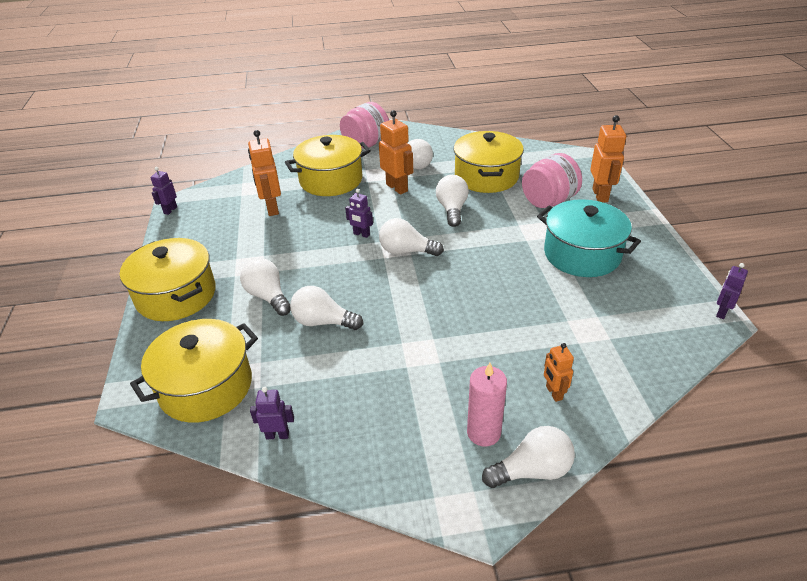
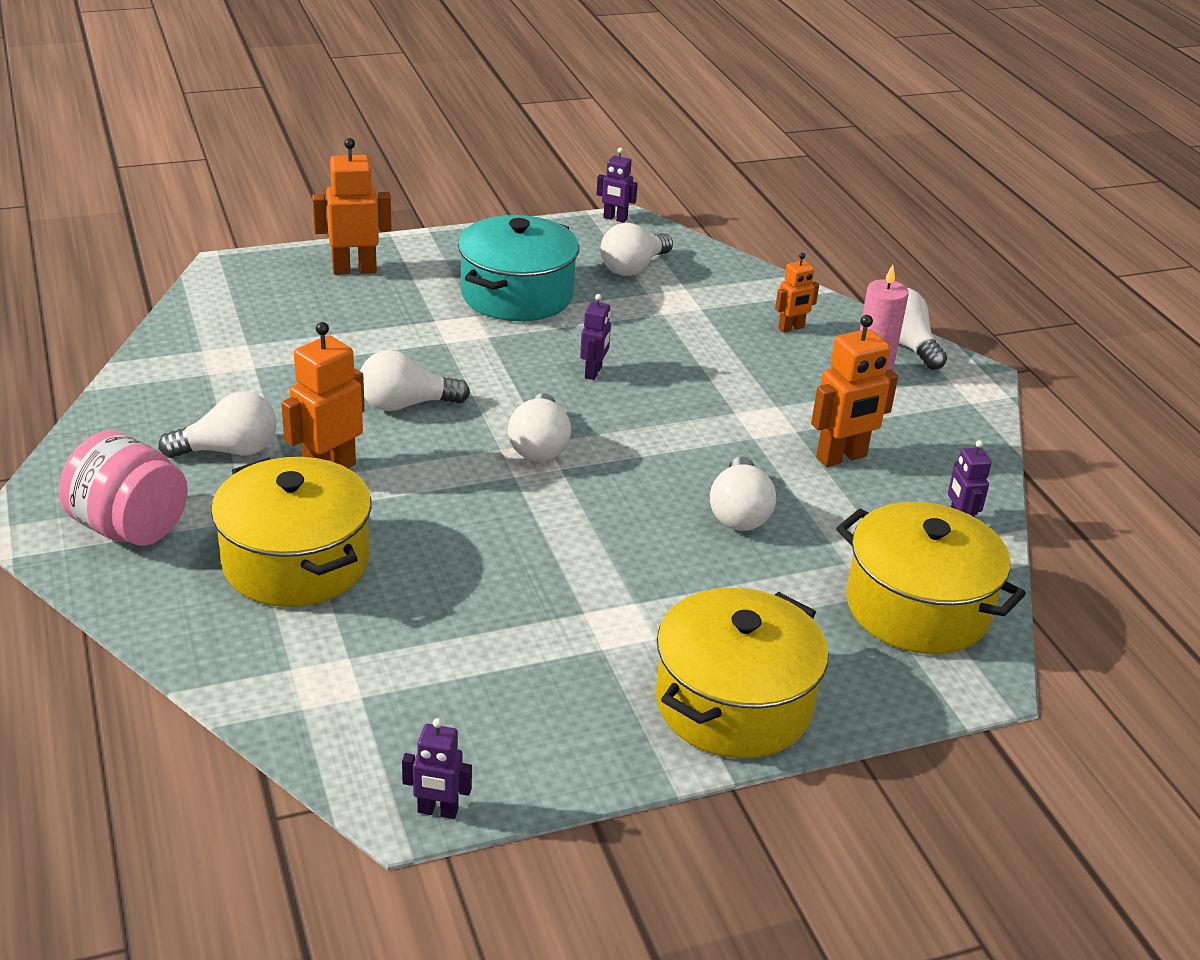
camera: 105 degrees left, 5 degrees down
(268, 296) = (700, 582): white light bulb -> white light bulb (633, 267)
(272, 208) = (417, 632): orange robot -> orange robot (841, 457)
(361, 234) = (497, 499): purple robot -> purple robot (593, 372)
(486, 177) = (290, 370): yellow pot -> none
(548, 201) = (373, 313): pink jar -> none

